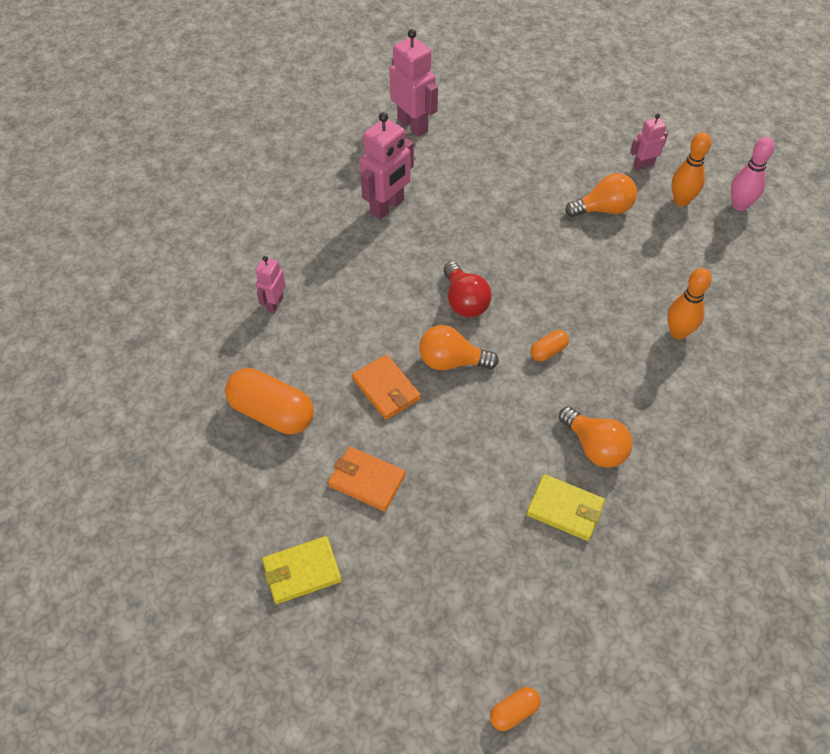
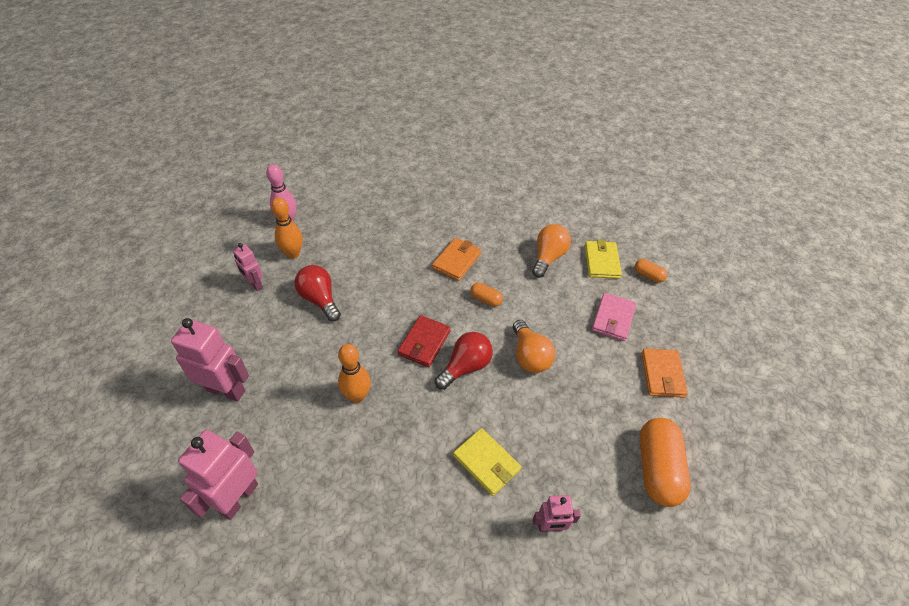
camera: 115 degrees left, 5 degrees down
(302, 571) = (753, 387): yellow wallet -> yellow wallet (486, 463)
(386, 389) = (581, 391): orange wallet -> orange wallet (457, 261)
(387, 207) = (377, 473): pink robot -> pink robot (226, 390)
(465, 471) = (613, 319): none -> pink wallet
(510, 277) = (424, 343): none -> red wallet
(513, 711) = (732, 255): orange capsule -> orange capsule (648, 275)
(603, 209) = (320, 299): orange light bulb -> red light bulb
(678, 332) = (430, 234): orange bowling pin -> orange bowling pin (357, 396)

